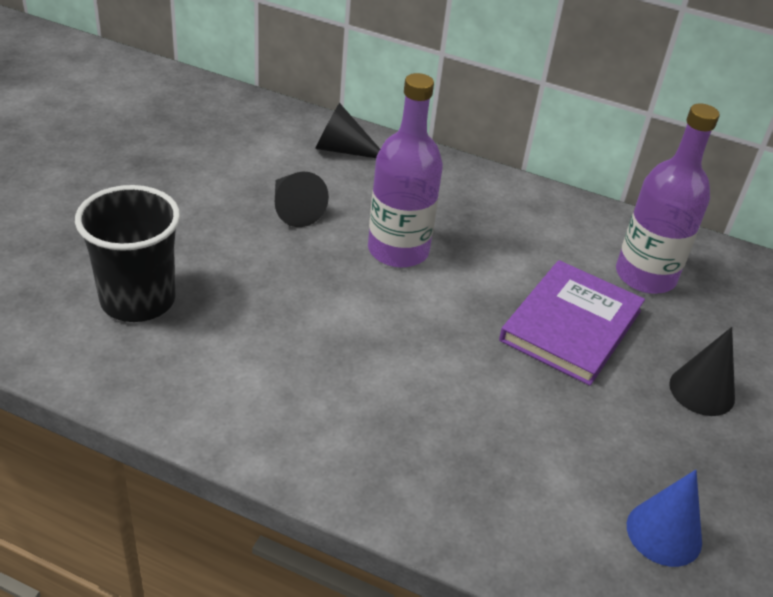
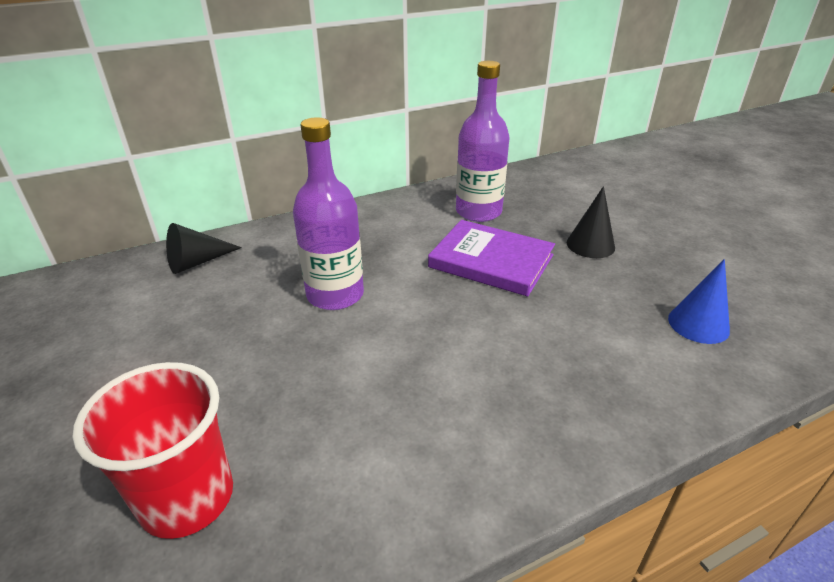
camera: 45 degrees left, 5 degrees down
(138, 300) = (187, 498): black cup -> red cup
(293, 209) = (220, 323): black cone -> none
(571, 325) = (491, 261): purple book -> purple book turned 45 degrees counterclockwise

